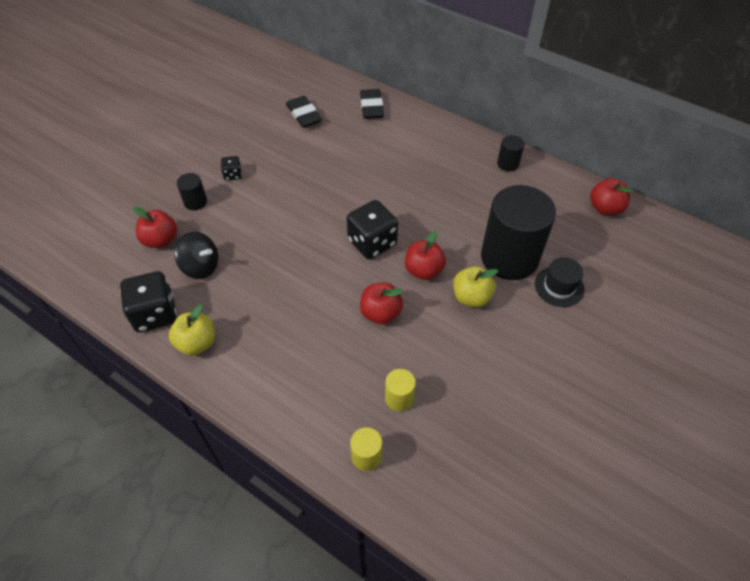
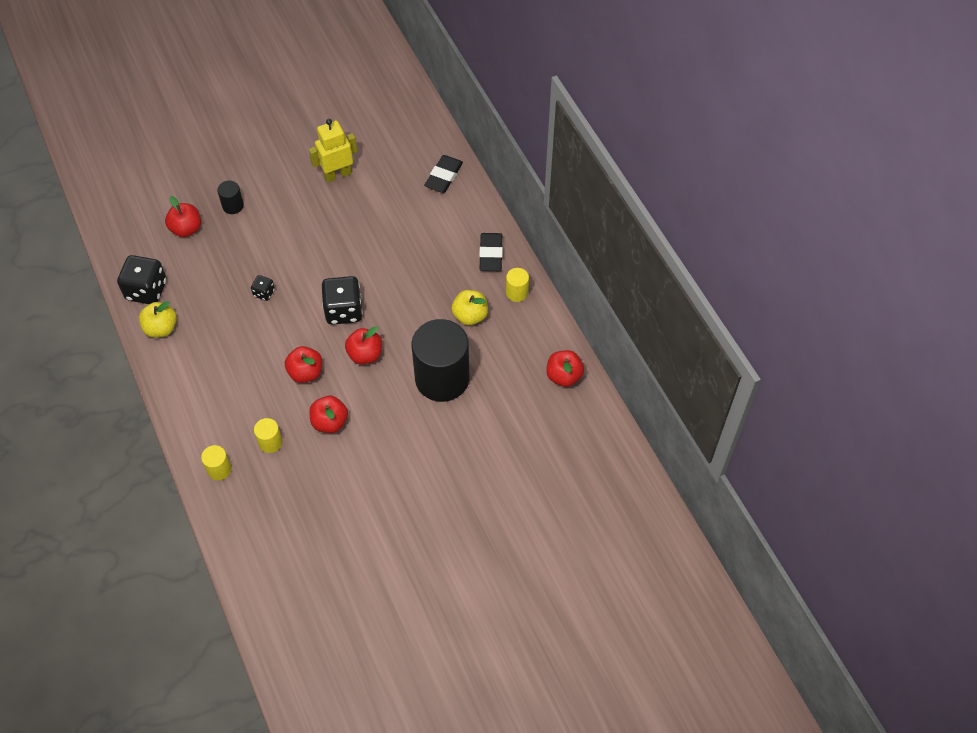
camera: 30 degrees right, 5 degrees up
(201, 266) = (201, 267): black spinning top -> none
(233, 175) = (278, 193): black dice -> black dice (264, 293)
(278, 140) = (337, 174): none -> yellow robot
(304, 115) = (378, 157): black eraser -> black eraser (490, 254)
(442, 347) = (330, 422): none -> red apple
(471, 297) = (384, 395): yellow apple -> yellow apple (470, 316)
(508, 164) = (517, 293): black cylinder -> yellow cylinder
(559, 286) = (460, 422): black hat -> none

